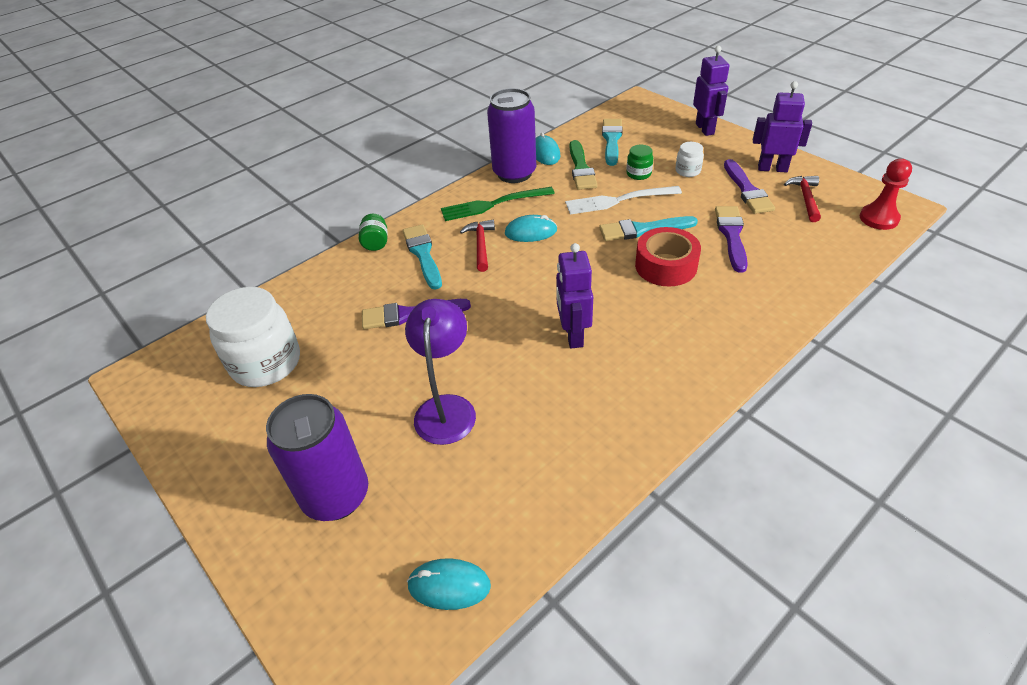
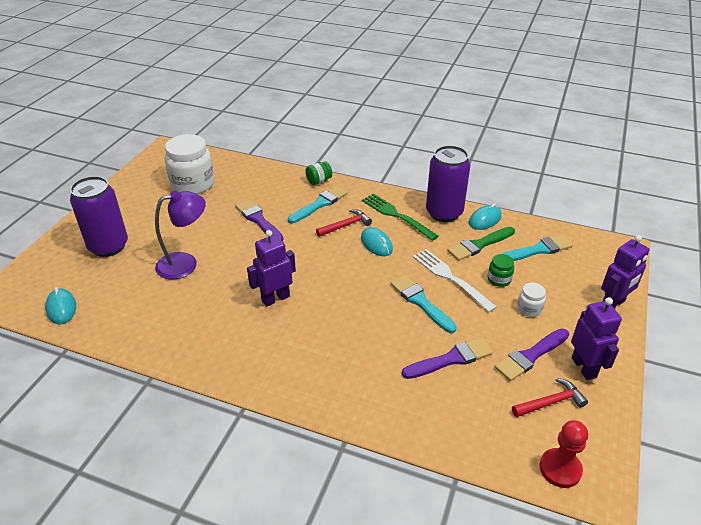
camera: 60 degrees right, 5 degrees down
(666, 266) = (382, 327): red tape -> none

